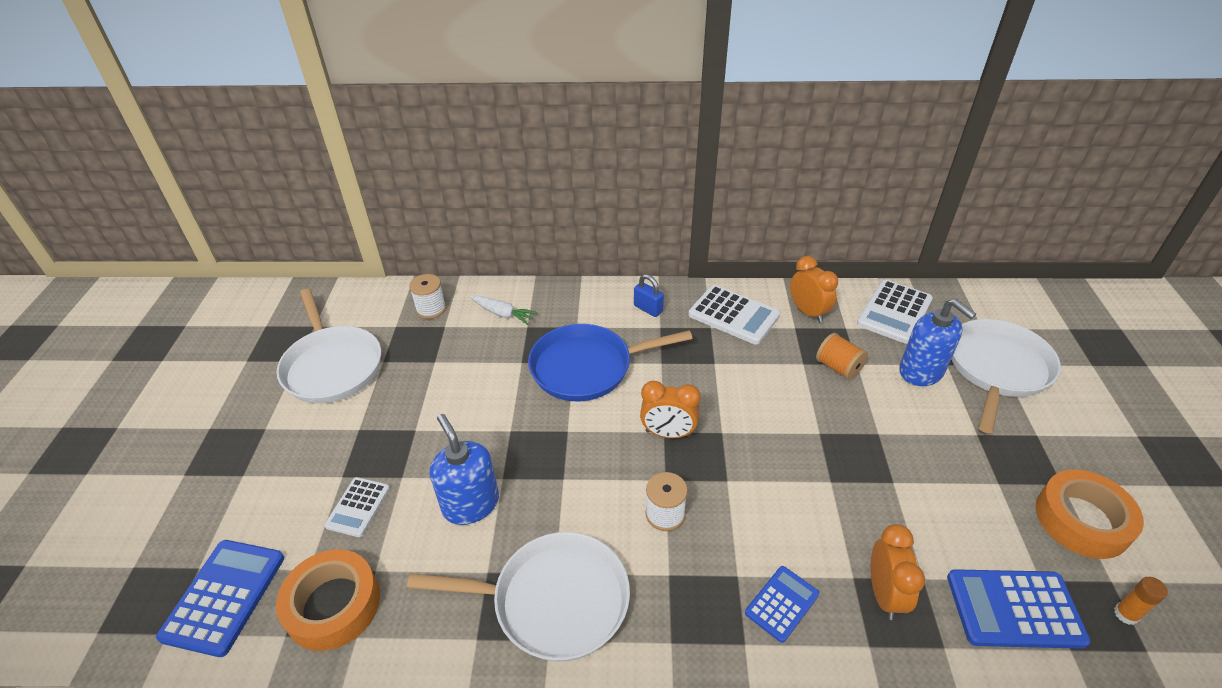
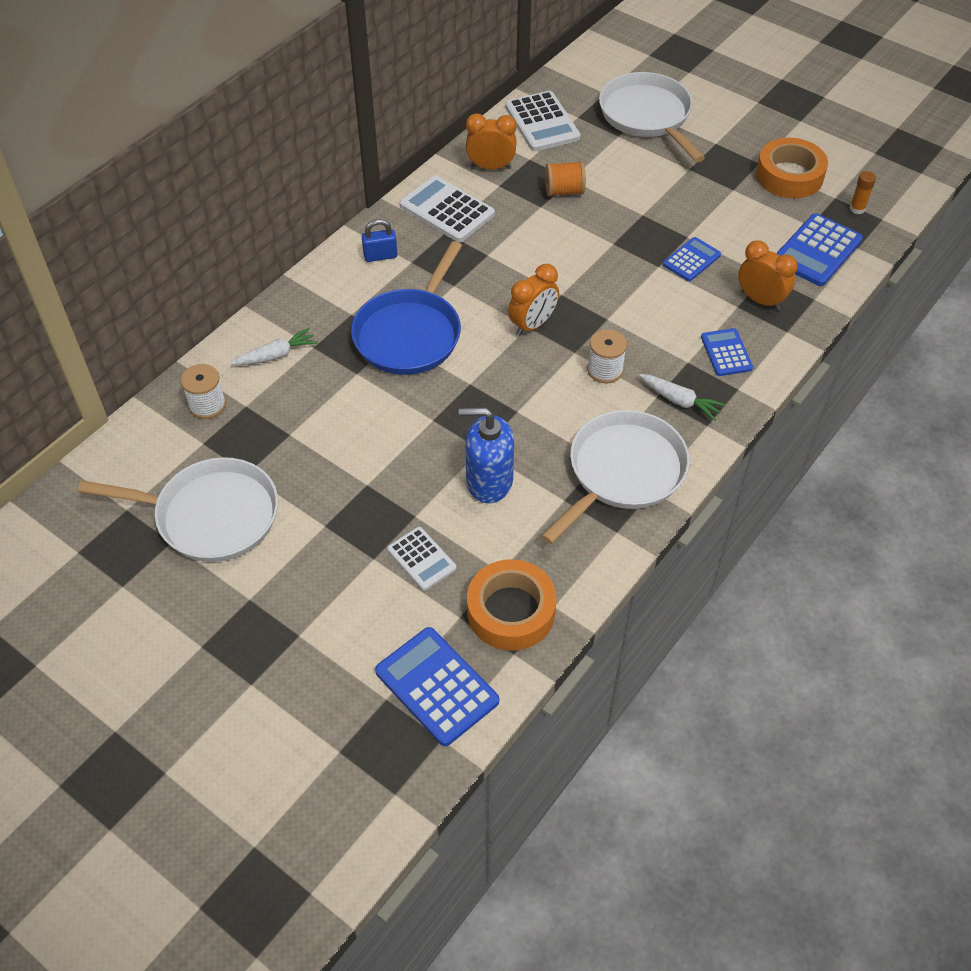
camera: 55 degrees left, 10 degrees up
(681, 598) = (680, 401): none -> white carrot
(733, 315) = (447, 210): white calculator -> white calculator turned 120 degrees counterclockwise
(868, 502) = (691, 260): none -> blue calculator
(921, 372) = (612, 153): blue soap dispenser -> none

